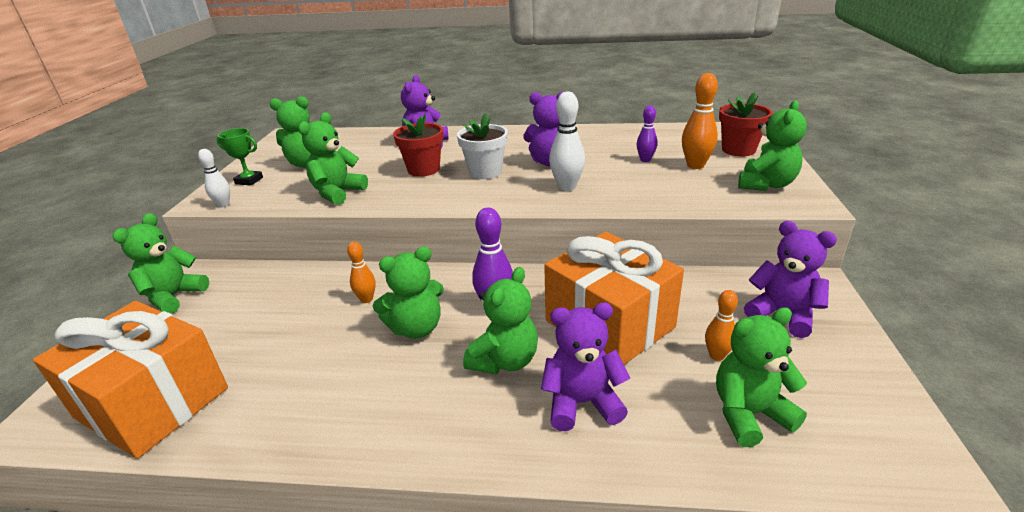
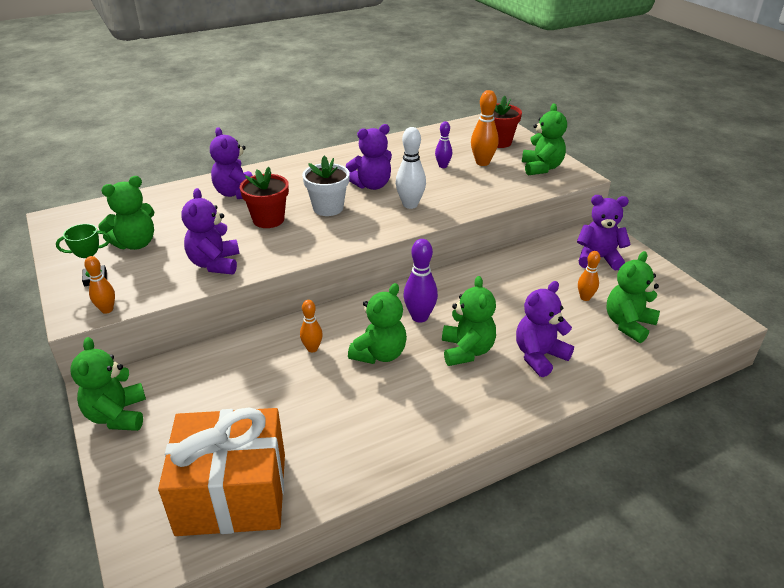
camera: 35 degrees left, 5 degrees up
(223, 205) = (107, 309): white bowling pin -> orange bowling pin
(337, 193) = (215, 264): green teddy bear -> purple teddy bear
(609, 324) = (507, 301): orange gift -> none

